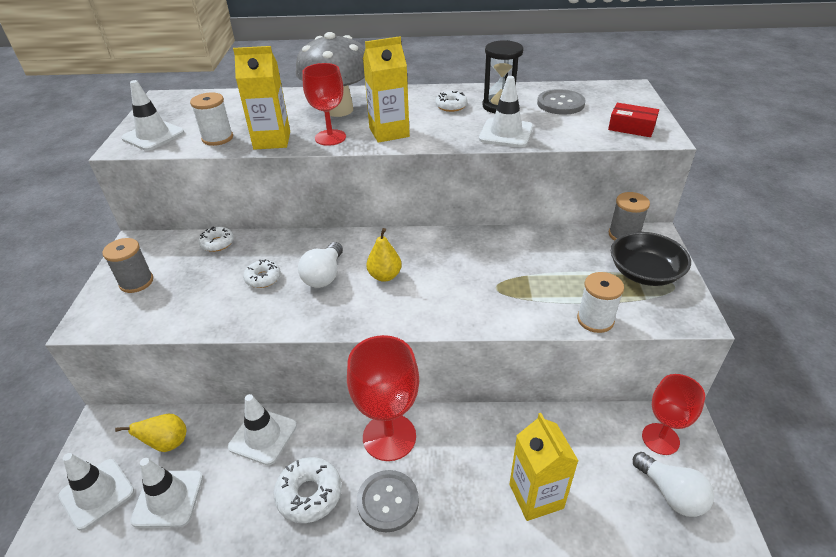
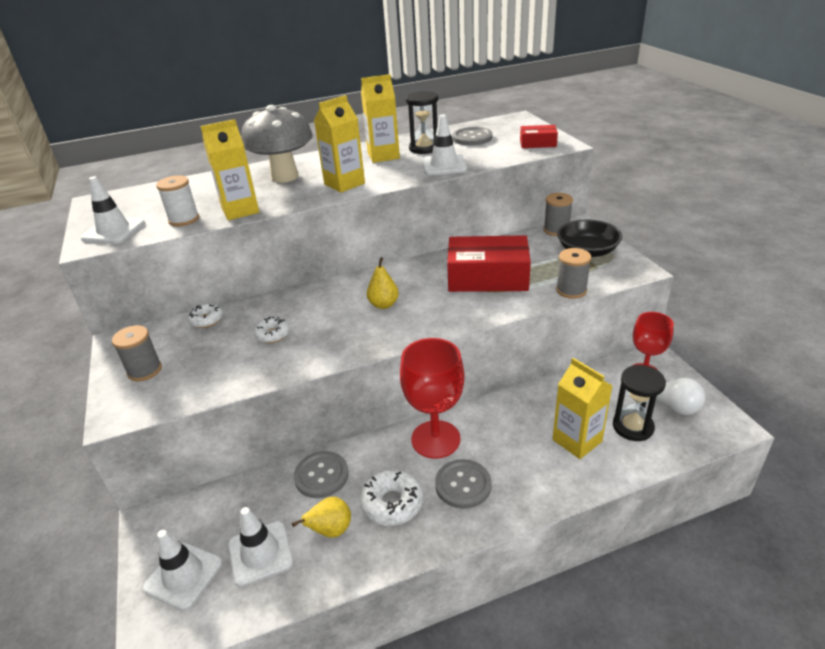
camera: 20 degrees left, 5 degrees down
(167, 443) = (230, 512): yellow pear -> yellow pear (331, 530)
(263, 436) = (321, 475): white traffic cone -> grey button
(324, 275) = (329, 318): white light bulb -> none
(330, 137) = (294, 197): red goblet -> none
(451, 106) = (383, 156): white donut -> yellow carton
(511, 274) = (487, 277): none -> red box
(595, 320) = (571, 290): white spool -> grey spool
(610, 503) = (633, 427): none -> black hourglass

